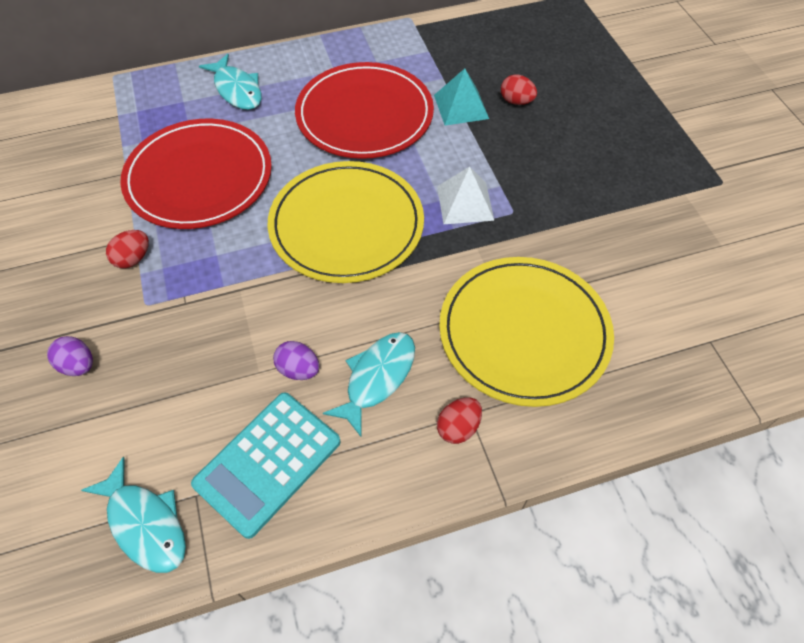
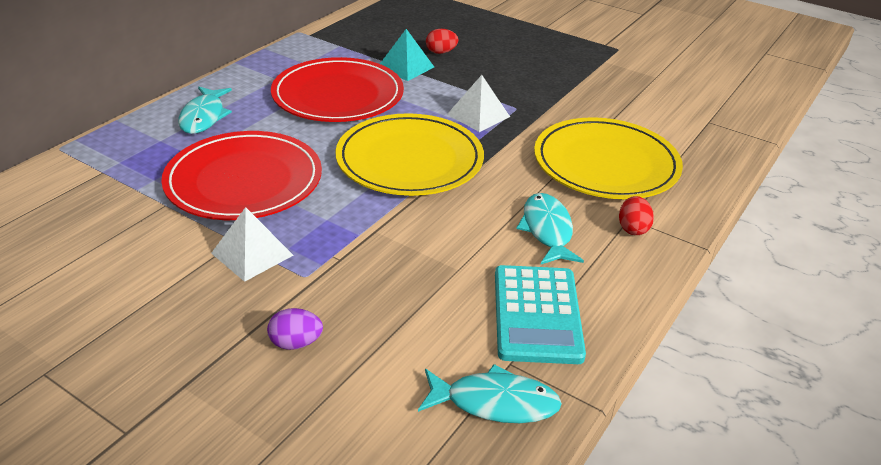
camera: 40 degrees left, 20 degrees down
(133, 259) = (252, 254): red egg -> white pyramid
(237, 90) = (204, 117): turquoise fish -> turquoise fish turned 75 degrees clockwise
(298, 369) = (486, 253): purple egg -> none

